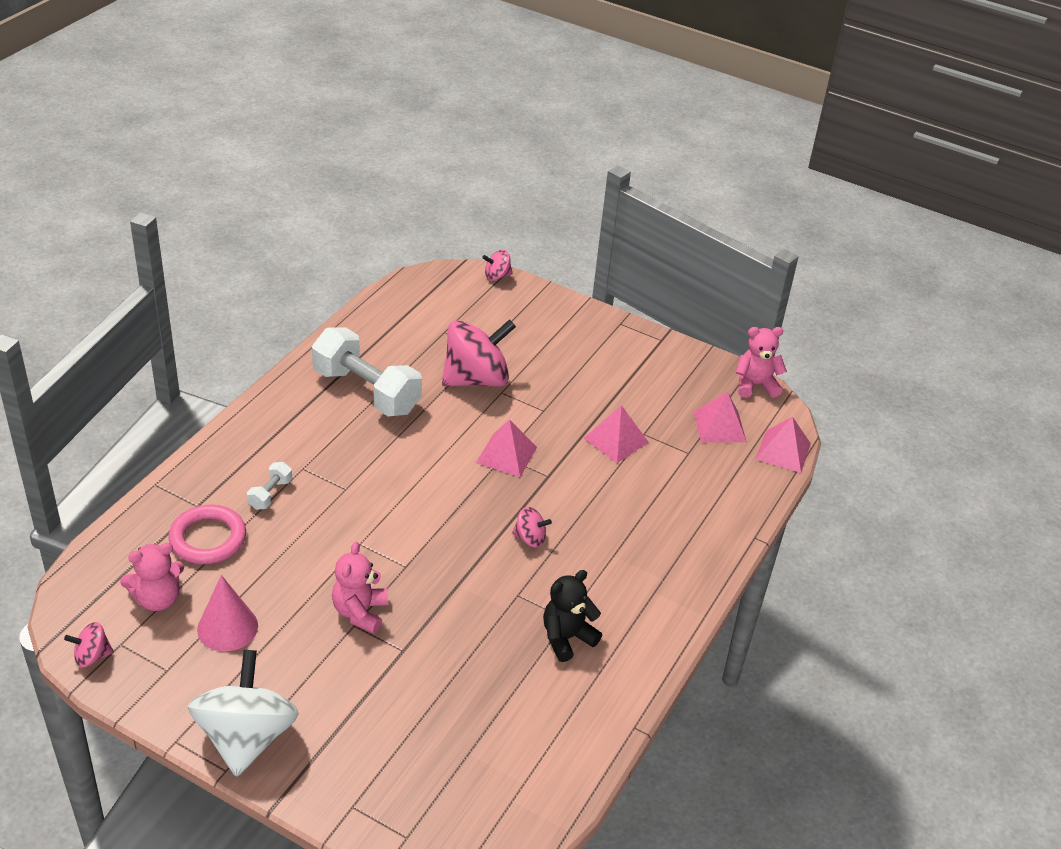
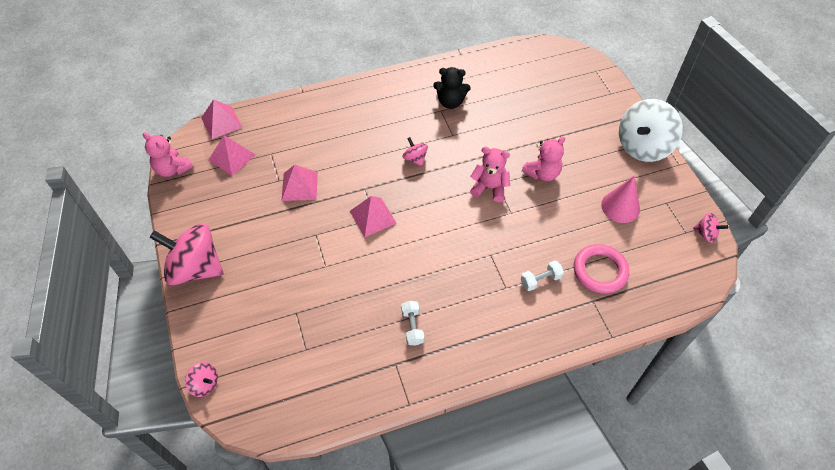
camera: 135 degrees left, 15 degrees up
(157, 599) = (652, 247): pink teddy bear -> pink teddy bear (489, 188)
(366, 391) = (412, 327): white dumbbell -> white dumbbell, size x0.43
(476, 379) = (330, 288): pink spinning top -> pink spinning top (195, 268)

